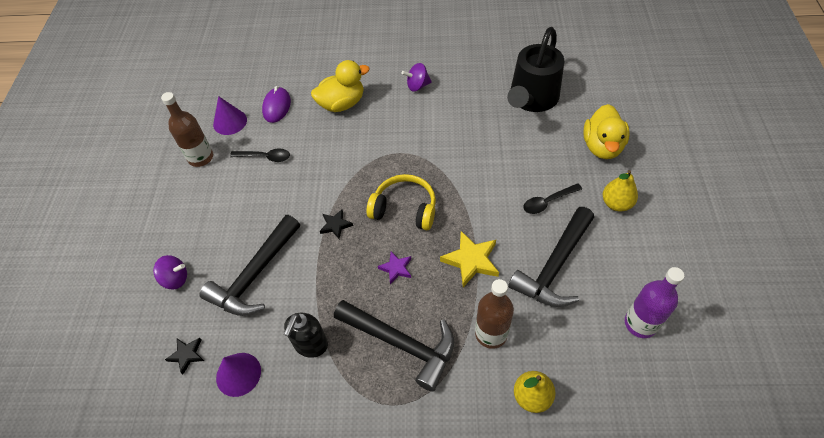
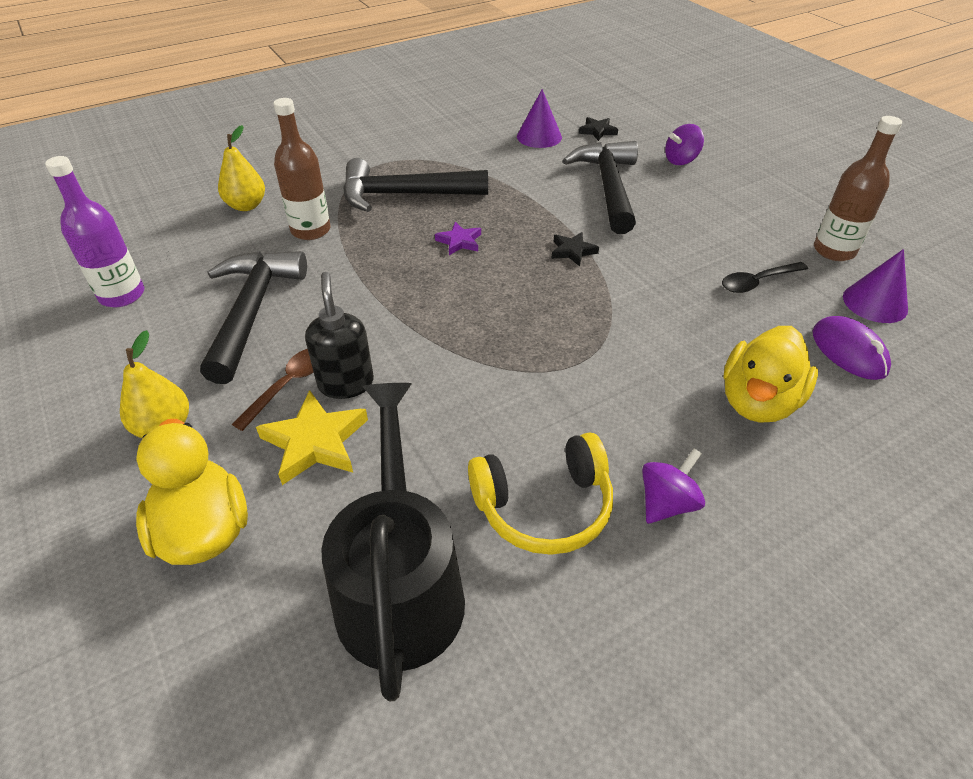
camera: 145 degrees right, 10 degrees down
(311, 345) = (494, 168): black soap dispenser -> black soap dispenser (346, 383)
(404, 209) = (501, 297): yellow headphones -> yellow headphones (544, 506)
(471, 260) = (370, 279): yellow star -> yellow star (315, 442)
(547, 202) = (288, 385): black spoon -> brown spoon

